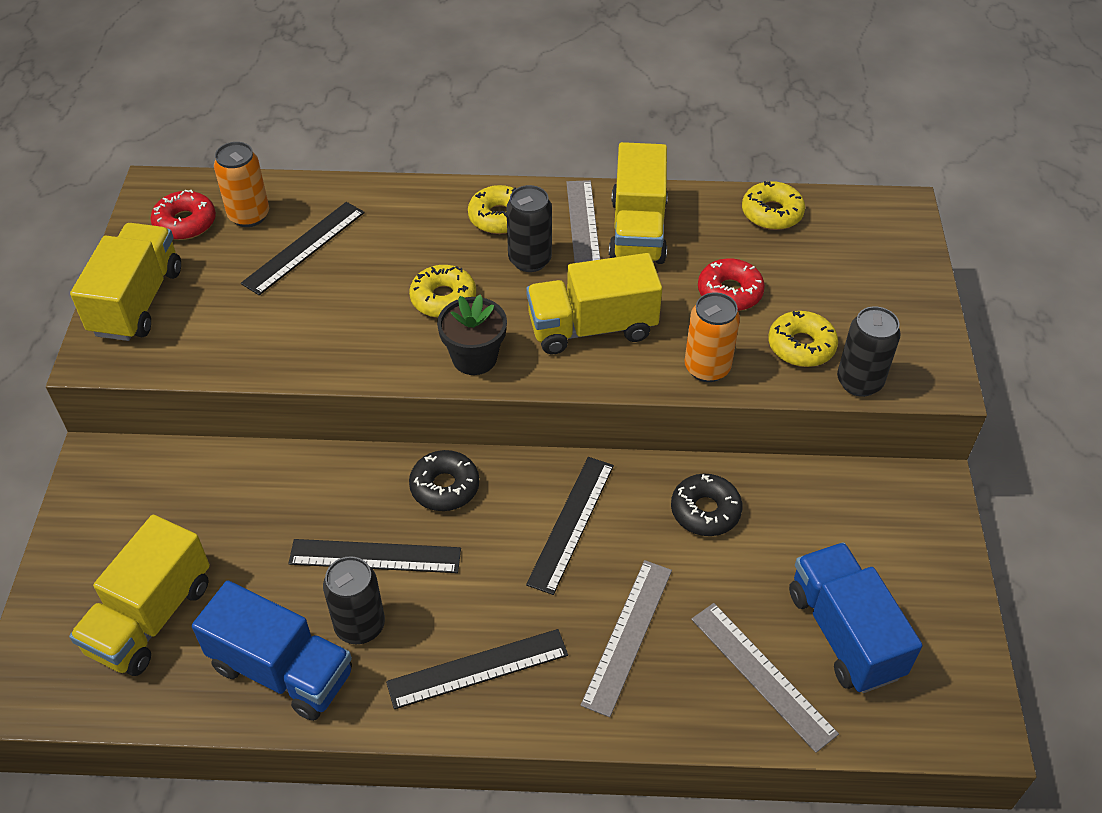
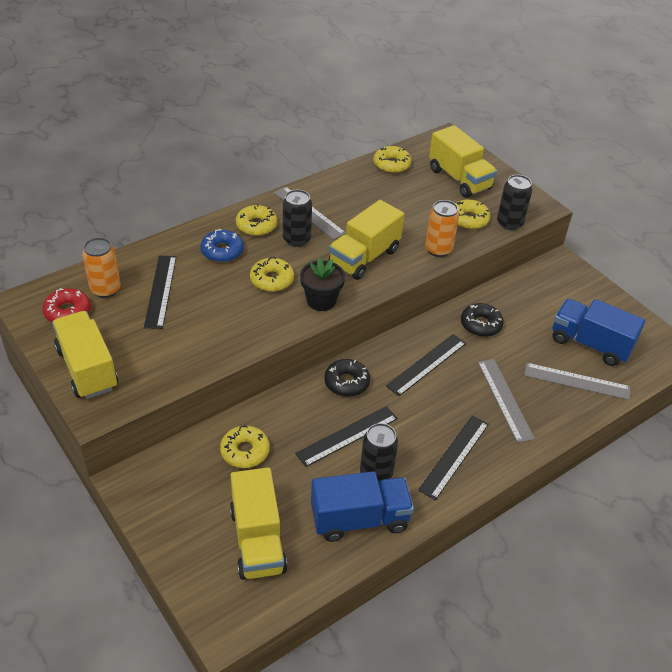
camera: 40 degrees left, 5 degrees down
(244, 502) = (245, 451): none -> yellow donut
(424, 231) = (222, 251): none -> blue donut
(571, 523) = (427, 364): black ruler -> black ruler turned 60 degrees clockwise
(637, 230) = (336, 201): yellow truck -> yellow truck (459, 179)
(729, 292) = (411, 210): red donut -> none

